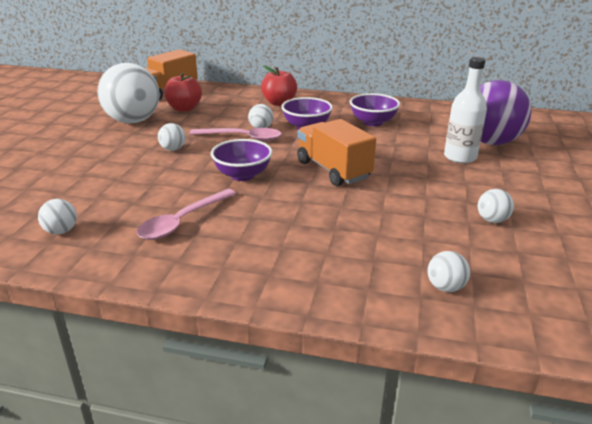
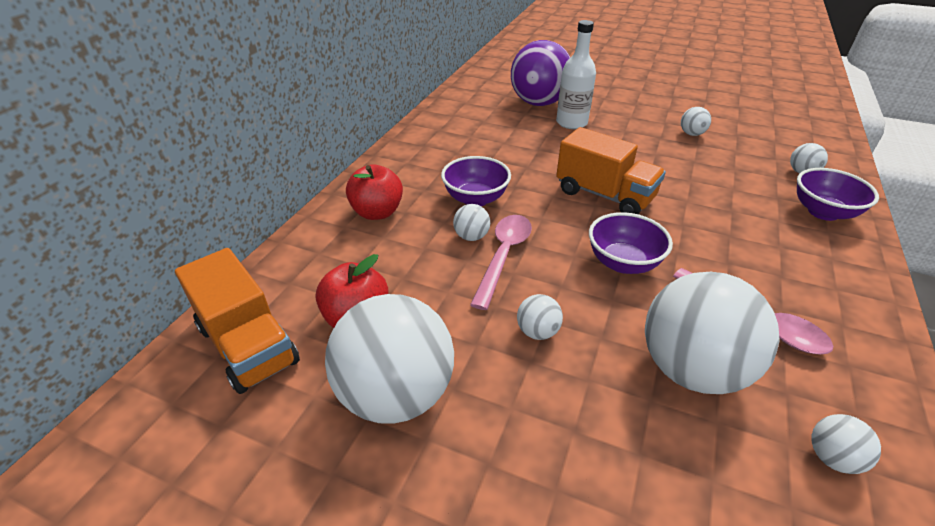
camera: 80 degrees left, 10 degrees up
(138, 193) = (691, 369): none -> white ball
(333, 170) = (604, 195): orange truck -> orange truck turned 120 degrees counterclockwise
(373, 122) = (473, 152): purple bowl -> purple bowl (823, 212)

